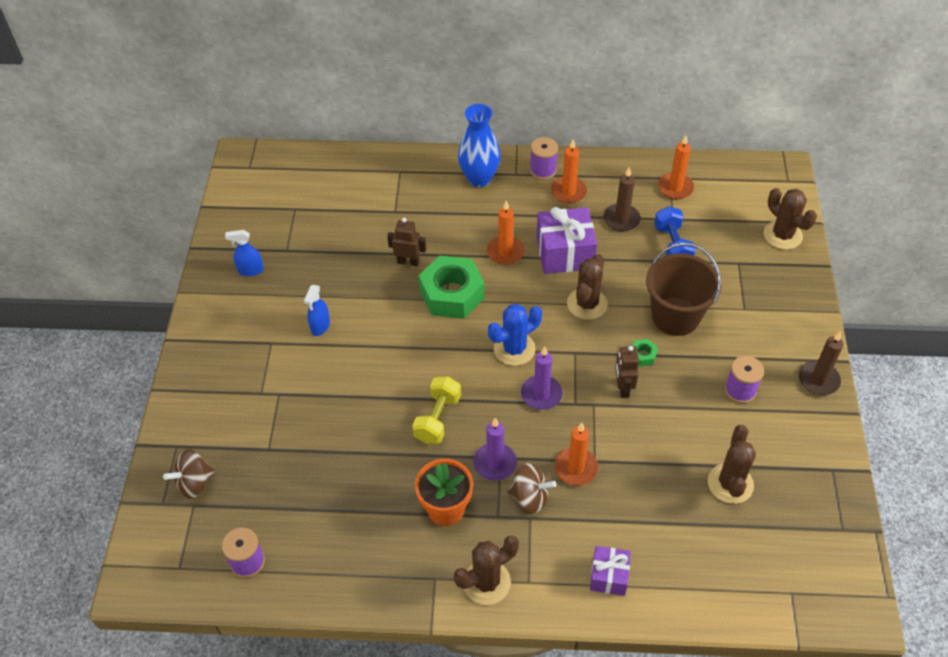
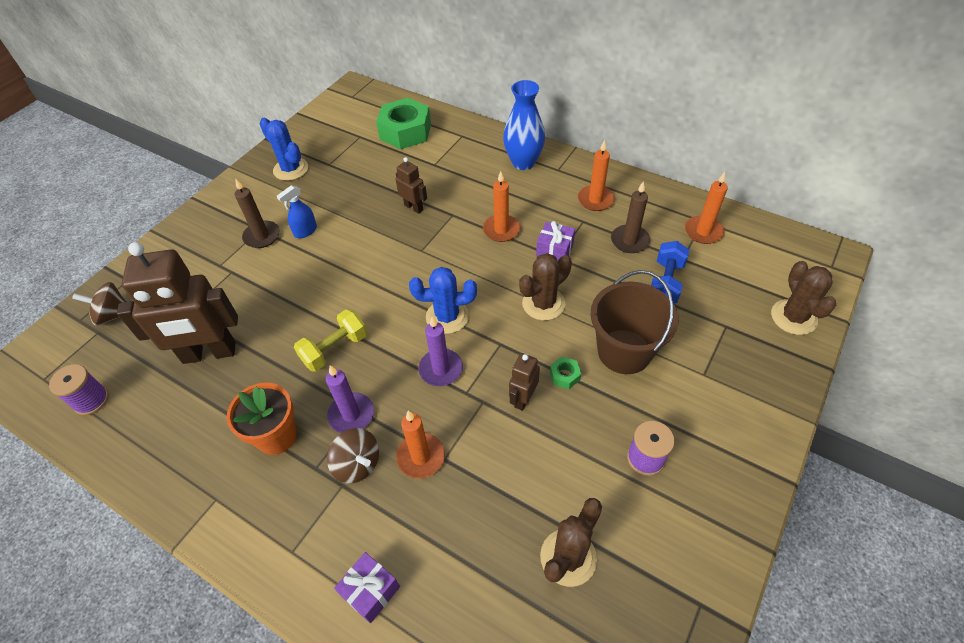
camera: 30 degrees right, 0 degrees up
(250, 270) = (291, 169): blue spray bottle -> blue cactus
(324, 473) = (209, 353): none -> brown robot
(452, 294) = (429, 247): green nut -> green nut (405, 131)
(486, 582) = (255, 529): brown cactus -> none
(543, 170) = (584, 174): purple spool -> none
(565, 253) = (554, 250): purple gift -> purple gift, size x0.58
(818, 380) = (745, 489): brown candle -> brown candle (262, 236)

